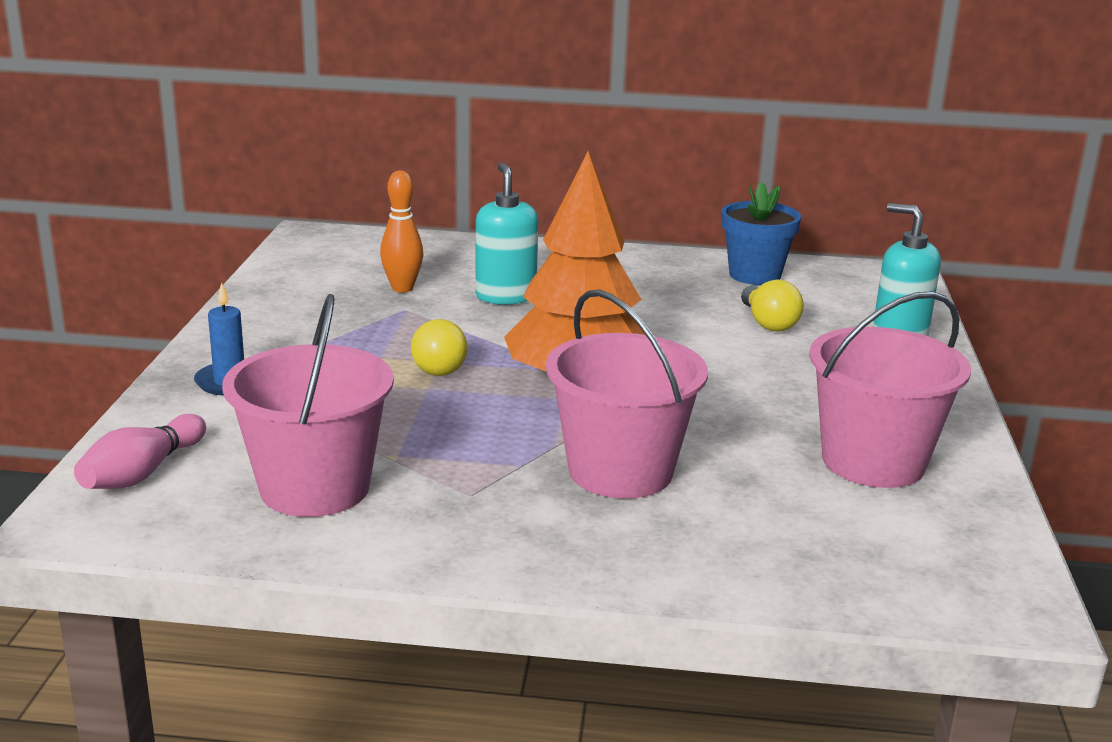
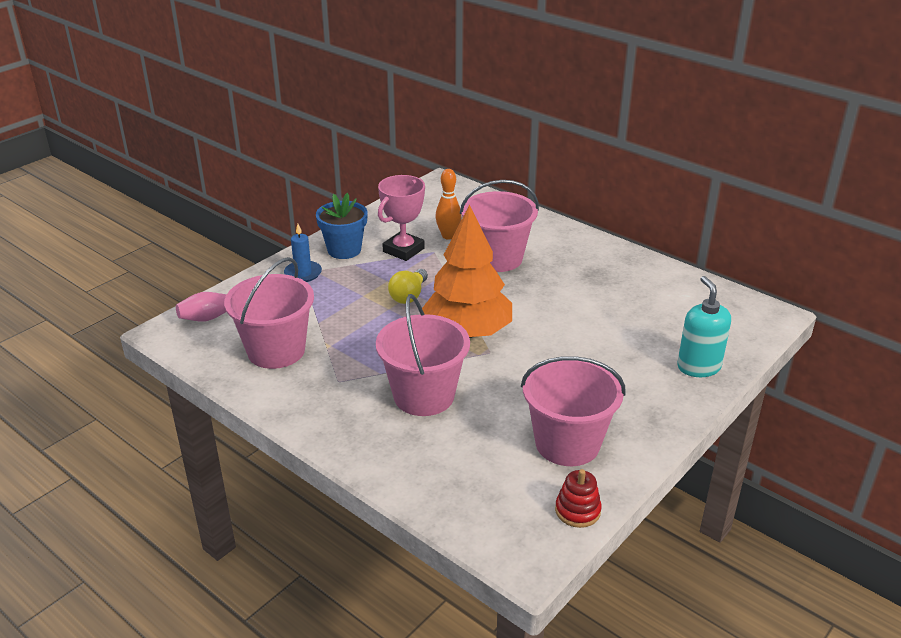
camera: 35 degrees right, 10 degrees up
(357, 318) = (403, 250): none -> pink trophy
(505, 296) = (497, 258): turquoise soap dispenser -> pink bucket
(755, 275) = (669, 286): blue flower pot -> blue flower pot (344, 250)
(768, 323) = (630, 326): yellow light bulb -> none
(988, 527) = (577, 511): none -> red stacking toy

